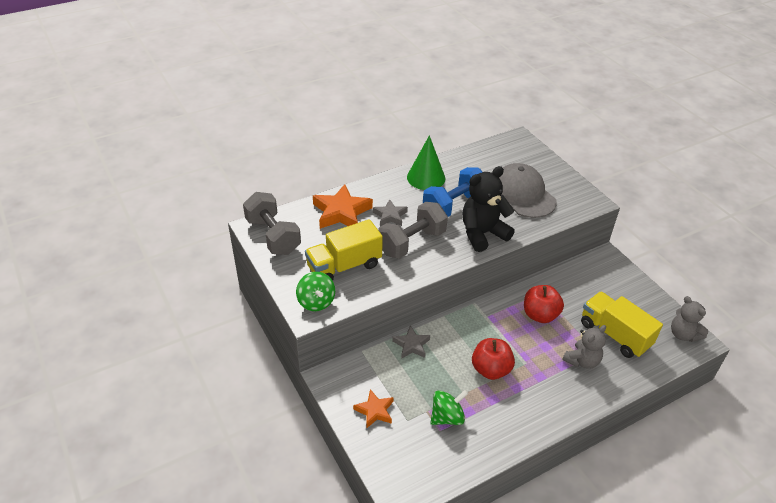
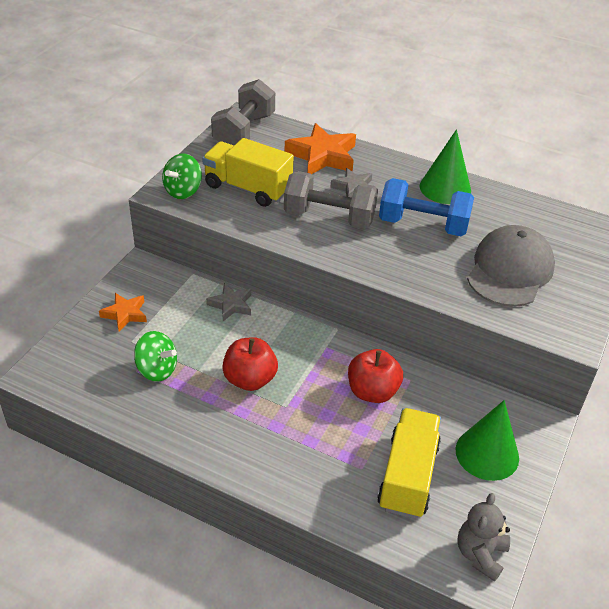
camera: 55 degrees right, 0 degrees up
(482, 234) = (401, 263): black teddy bear -> none
(582, 361) = (334, 457): grey teddy bear -> none
(616, 292) = (487, 453): none -> green cone

